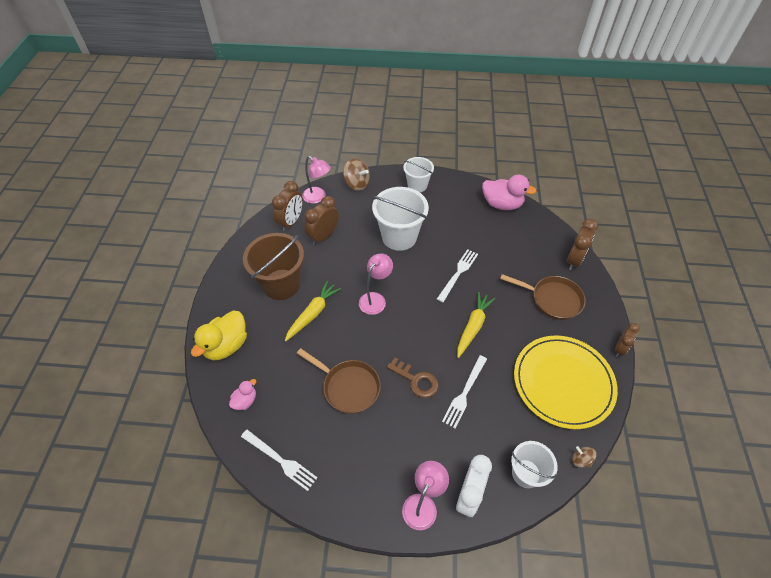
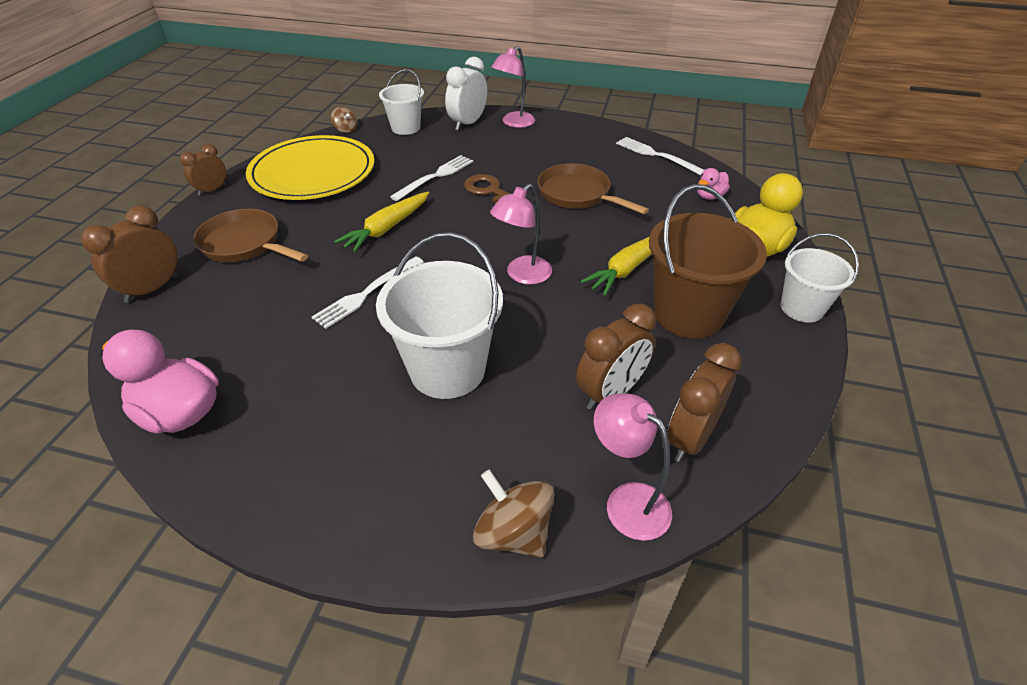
camera: 170 degrees left, 10 degrees down
(417, 185) = (349, 500): white bucket -> white bucket (801, 308)

